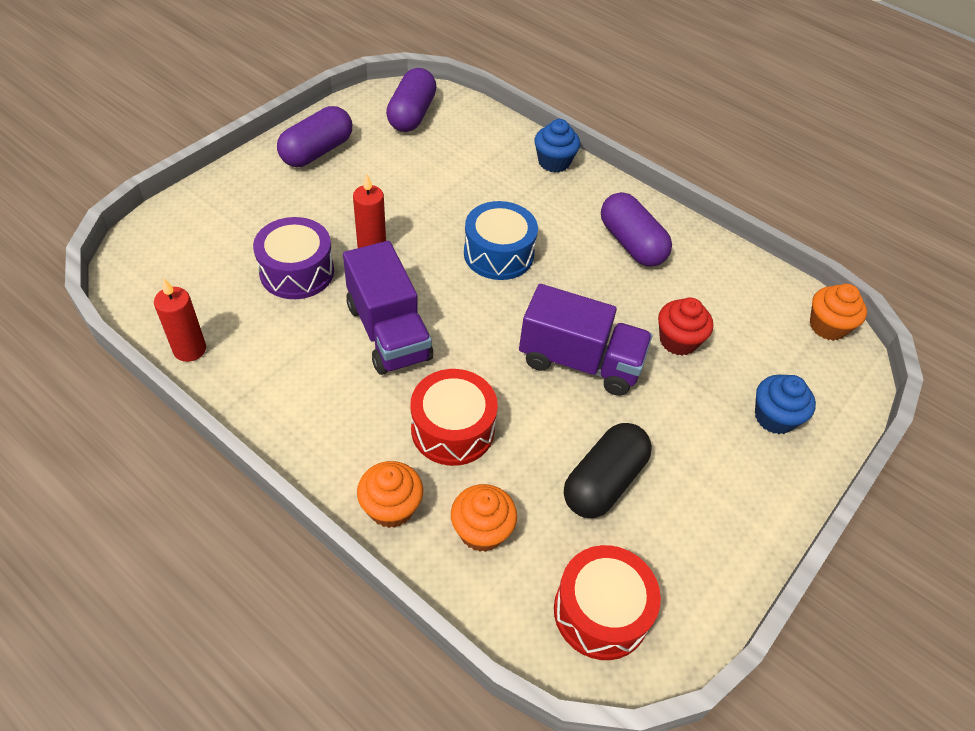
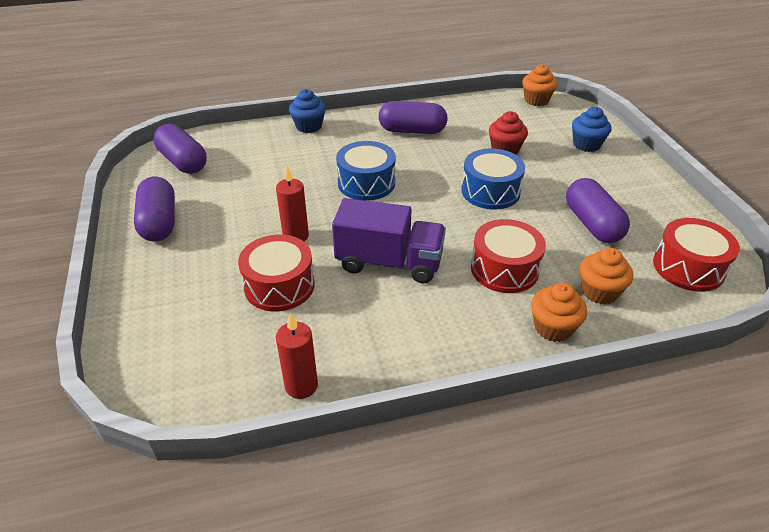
camera: 50 degrees left, 10 degrees down
(297, 272) = (279, 286): purple drum -> red drum
(580, 361) = (490, 191): purple truck -> blue drum
(603, 482) = (592, 224): black capsule -> purple capsule

